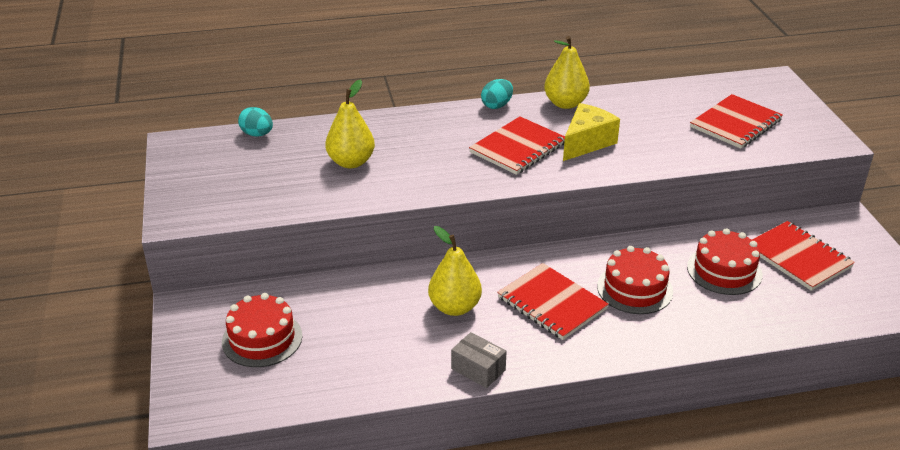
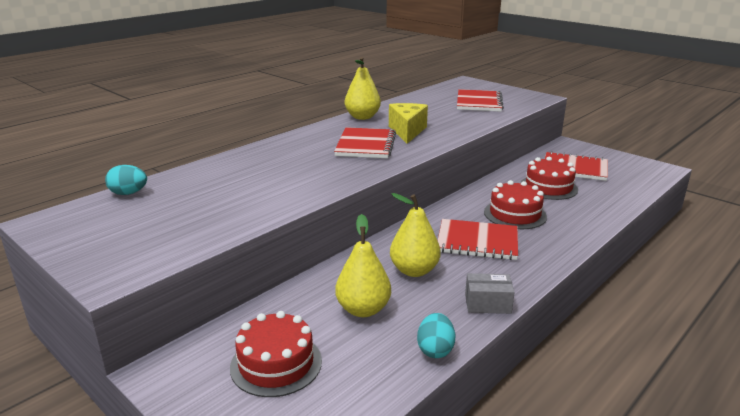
camera: 35 degrees left, 10 degrees down
(351, 162) = (245, 187): yellow pear -> yellow pear (363, 309)
(497, 105) = (316, 128): turquoise egg -> turquoise egg (435, 350)

